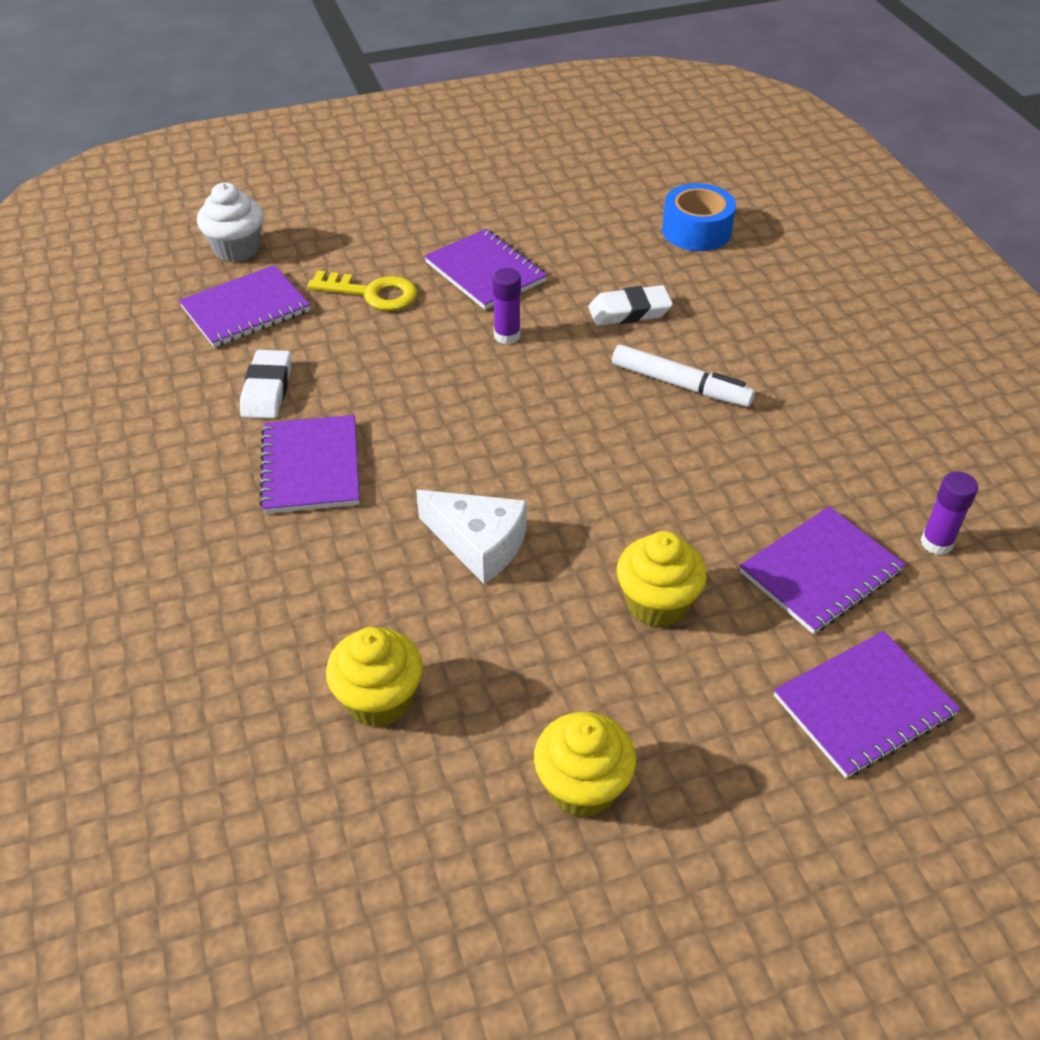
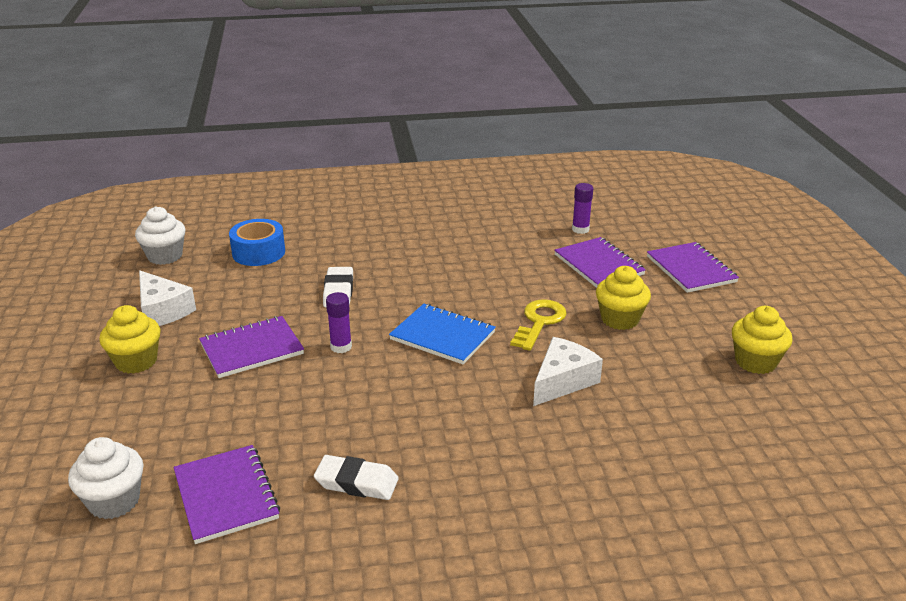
camera: 80 degrees left, 15 degrees down
(311, 467) = (465, 459): purple notebook -> none
(372, 293) = (246, 412): yellow key -> yellow key (539, 322)
(379, 699) = (700, 435): yellow cupcake -> yellow cupcake (136, 361)
(542, 196) = (162, 310): none -> white cheese
(554, 417) = (442, 336): none -> blue notebook
(656, 168) = (165, 256): none -> white cupcake
(680, 385) = (426, 283): white marker -> none

